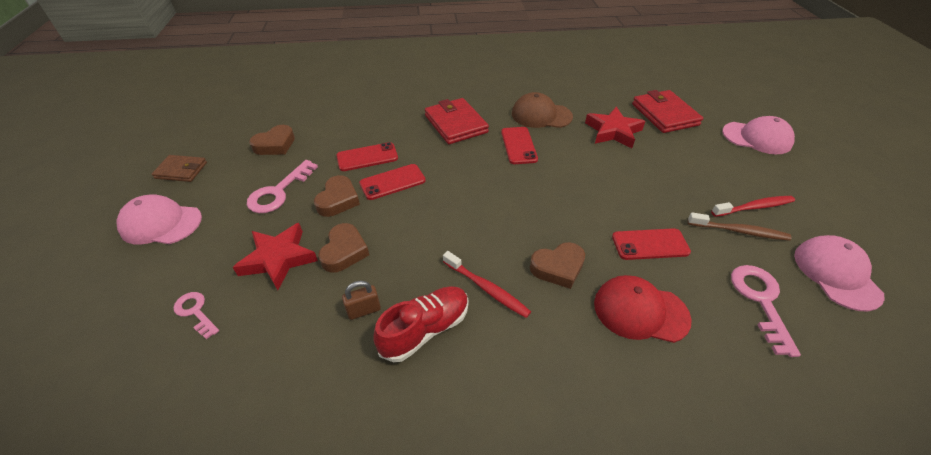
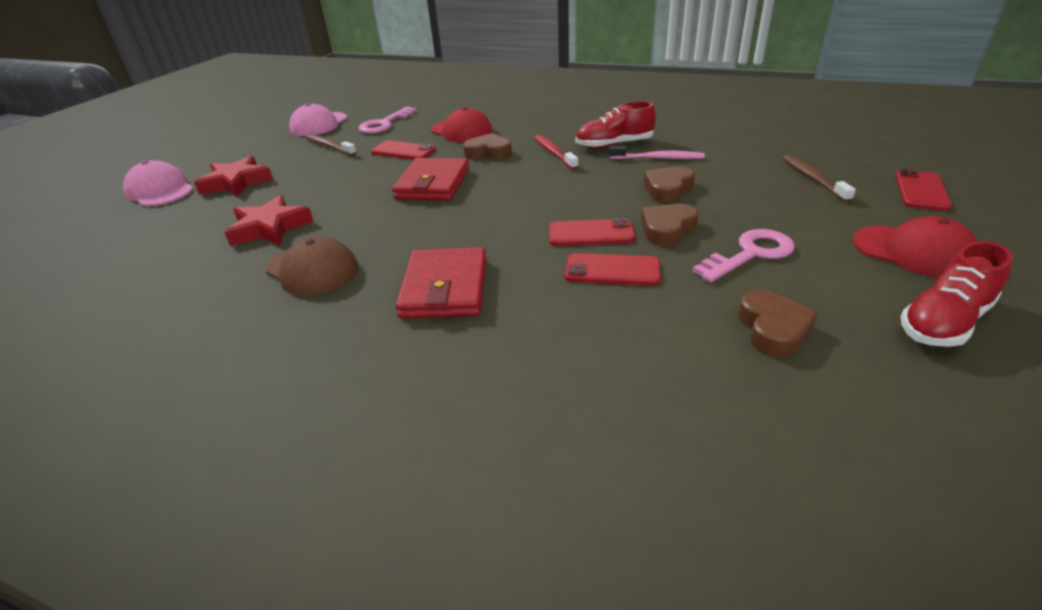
camera: 150 degrees left, 10 degrees down
(161, 223) = (913, 251): pink cap -> red cap
(181, 170) = (944, 322): brown wallet -> red shoe
(195, 312) = (812, 179): pink key -> brown toothbrush
(275, 145) = (773, 329): brown heart -> brown heart turned 105 degrees clockwise
(279, 259) = (738, 196): red star -> red star (236, 182)
(364, 310) = (658, 158): brown padlock -> pink toothbrush
(518, 145) = (399, 238): red phone -> red phone (921, 191)
(664, 114) = (177, 232): red wallet -> red wallet (433, 184)
(754, 207) = (288, 154): red toothbrush -> none

